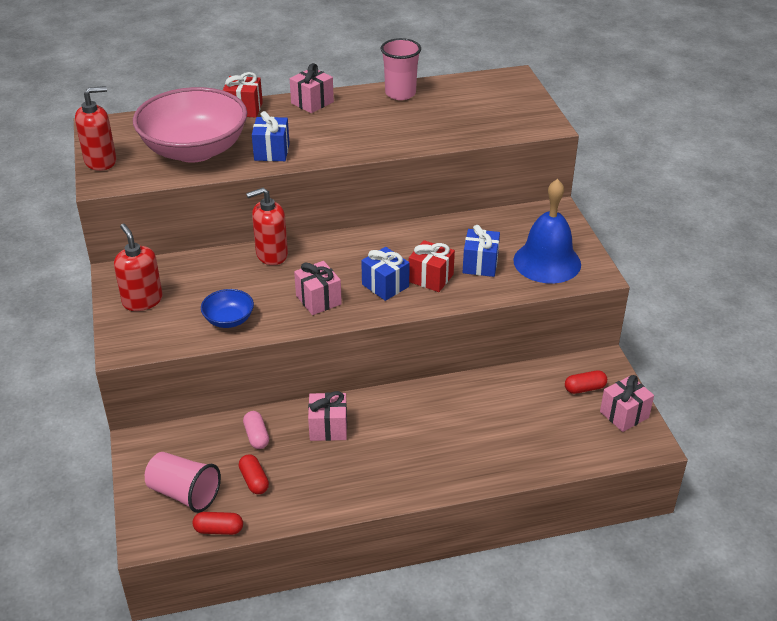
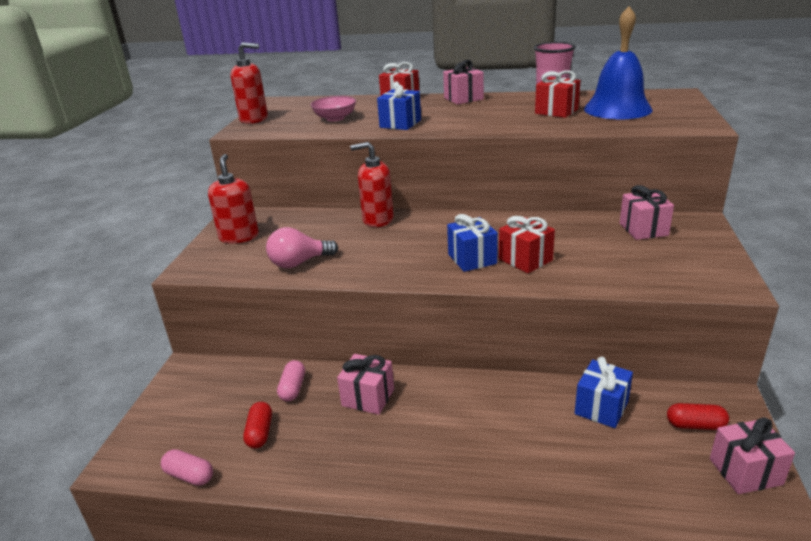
camera: 25 degrees right, 10 degrees down
(184, 493) = (187, 427): pink cup -> none
(195, 150) = (335, 118): pink bowl -> pink bowl, size x0.44
(219, 530) = (189, 476): red capsule -> pink capsule
(229, 320) = (299, 263): blue bowl -> pink light bulb
(318, 300) = (396, 260): pink gift -> pink gift (643, 229)
(415, 116) = (556, 111): none -> red gift
(480, 264) = (588, 256): blue gift -> blue gift (601, 408)
(547, 262) = (672, 265): blue bell -> blue bell (617, 109)

